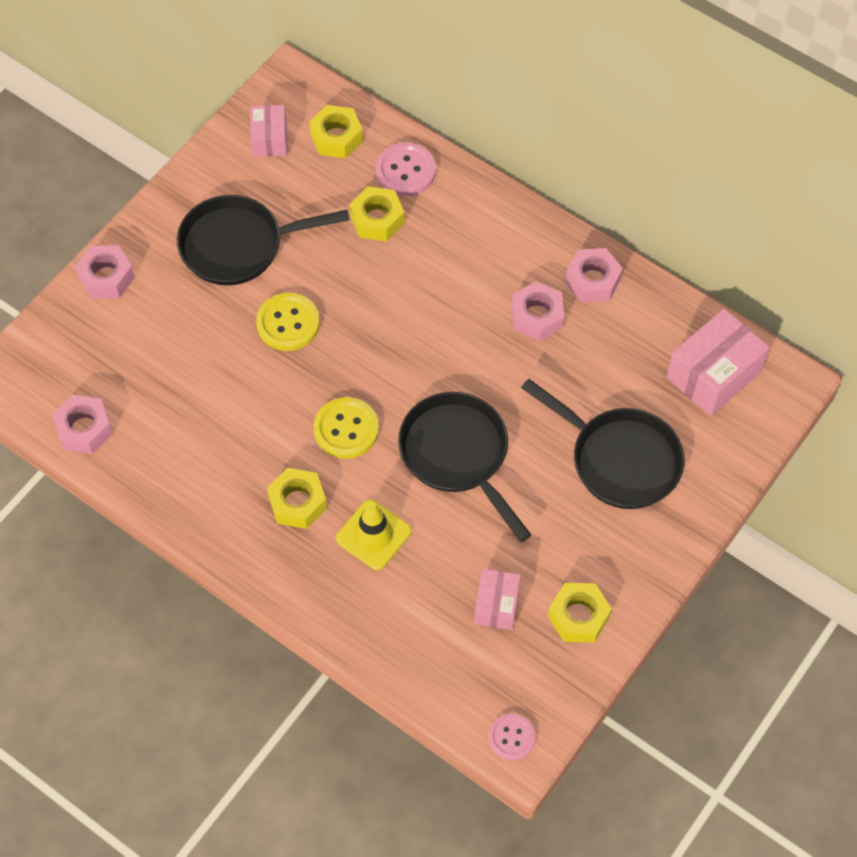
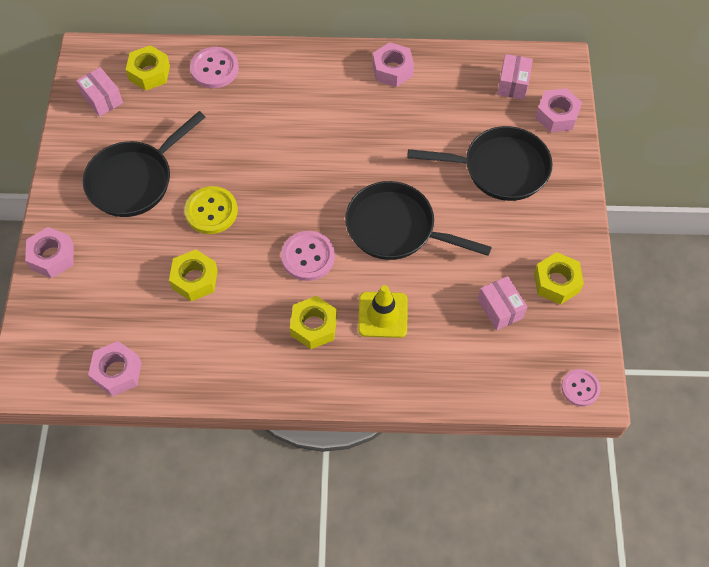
camera: 35 degrees left, 0 degrees up
(346, 429) = (308, 257): yellow button -> pink button
(377, 219) = (220, 110): yellow nut -> yellow nut (194, 279)
(537, 316) = (375, 111): pink nut -> pink nut (556, 115)
(713, 375) = (513, 84): pink box -> pink box, size x0.60

